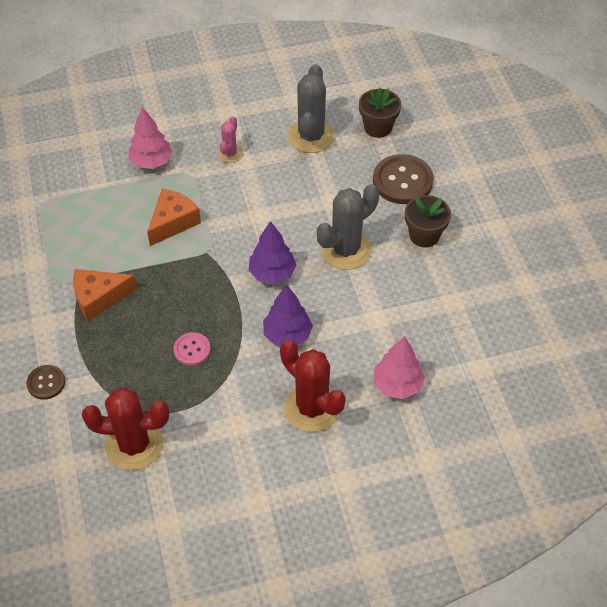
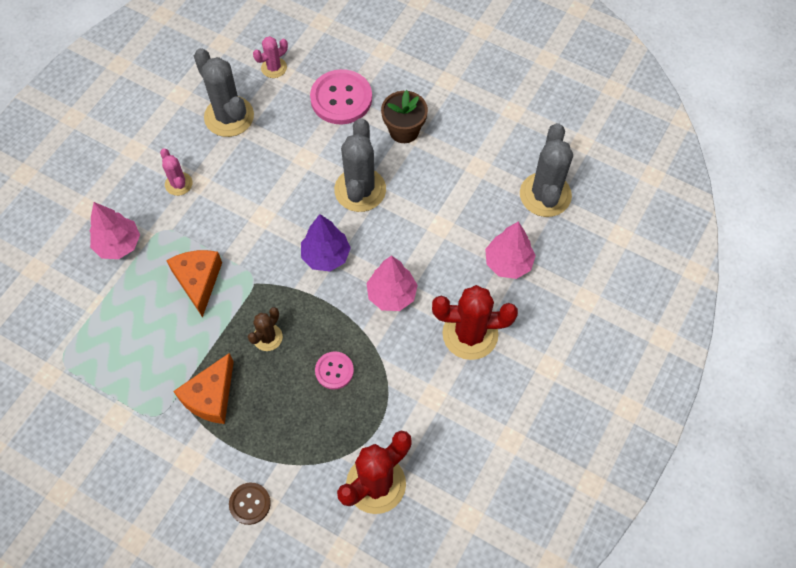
camera: 45 degrees left, 10 degrees up
(175, 292) = (267, 337): none -> brown cactus
(287, 335) = (391, 294): purple tree -> pink tree
(378, 127) = (274, 68): brown flower pot -> pink cactus
(402, 181) = (341, 98): brown button -> pink button
(482, 362) = (545, 195): none -> grey cactus

